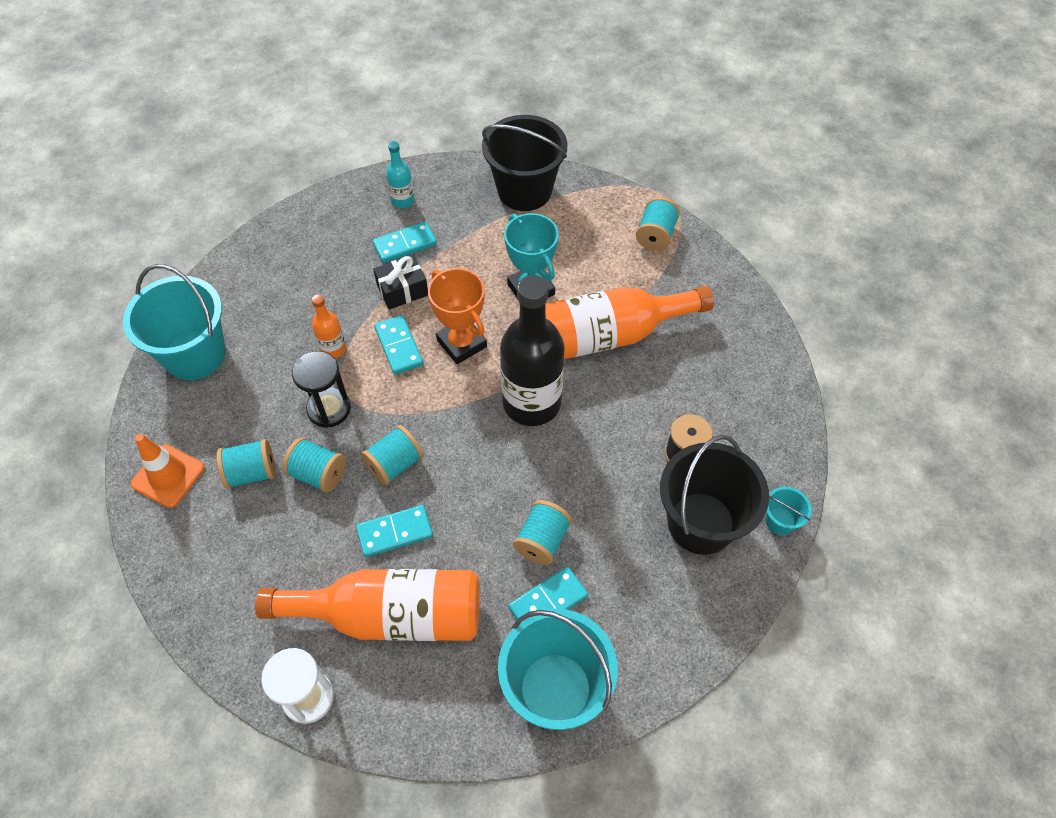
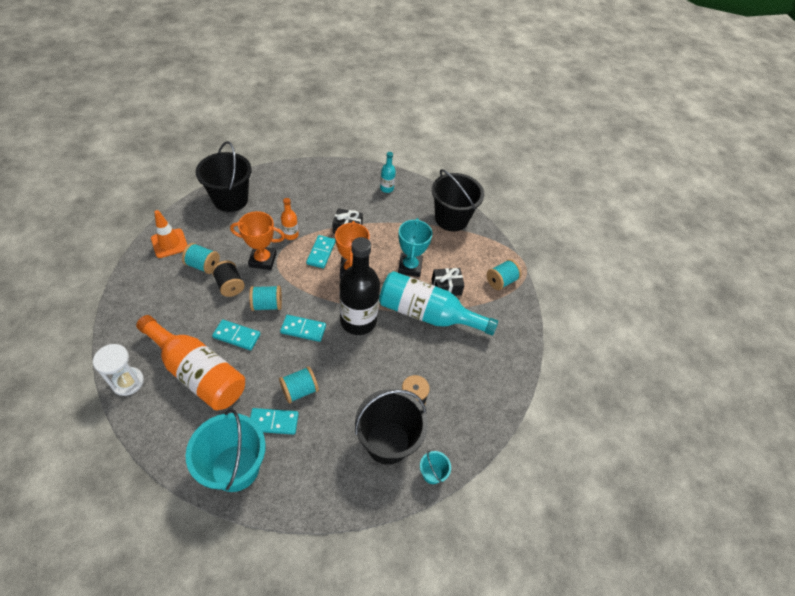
camera: 30 degrees right, 5 degrees down
(195, 354) = (230, 199): turquoise bucket -> black bucket
(318, 474) = (230, 285): turquoise spool -> black spool
(329, 409) = (263, 260): black hourglass -> orange trophy
(405, 244) = (368, 209): turquoise domino -> turquoise domino (303, 329)
(598, 286) = (446, 287): none -> black gift
(607, 336) = (427, 314): orange bottle -> turquoise bottle

